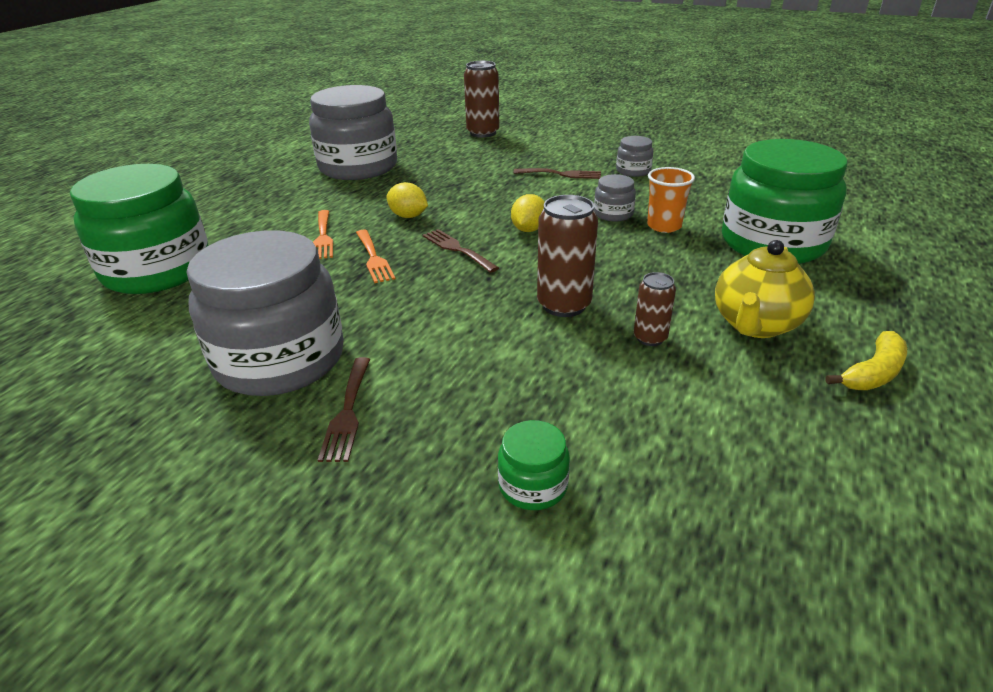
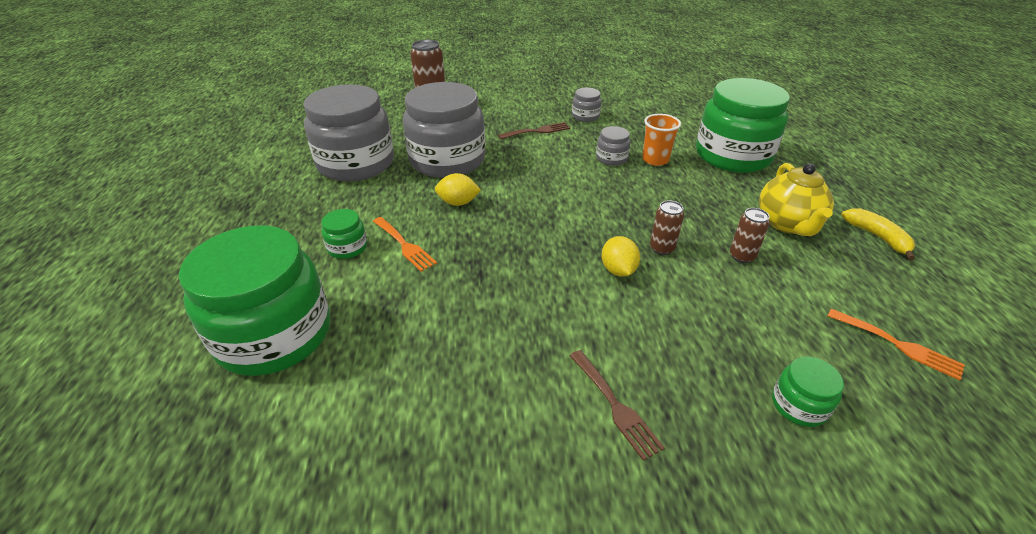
camera: 30 degrees left, 5 degrees up
(277, 226) = (347, 247): none -> green jar
(280, 359) = (505, 381): grey jar -> grey jar (447, 160)
(374, 258) = (474, 253): orange fork -> orange fork (898, 345)
(457, 249) = (533, 223): brown fork -> none
(529, 229) = (567, 189): yellow lemon -> yellow lemon (618, 270)
(564, 305) = (662, 248): brown can -> brown can, size x0.58
(873, 373) = (877, 237): yellow banana -> yellow banana turned 45 degrees counterclockwise

